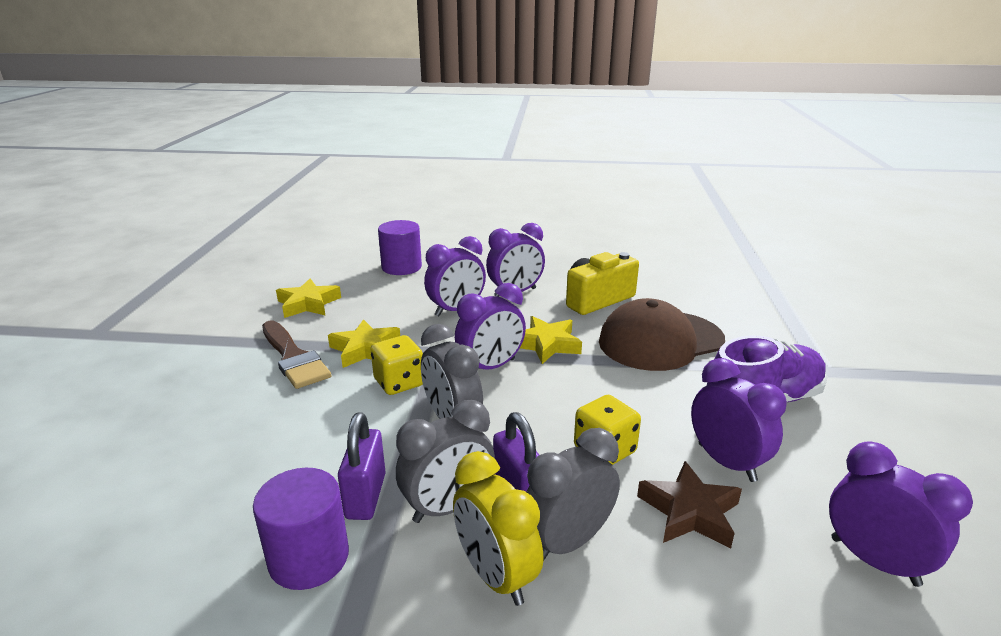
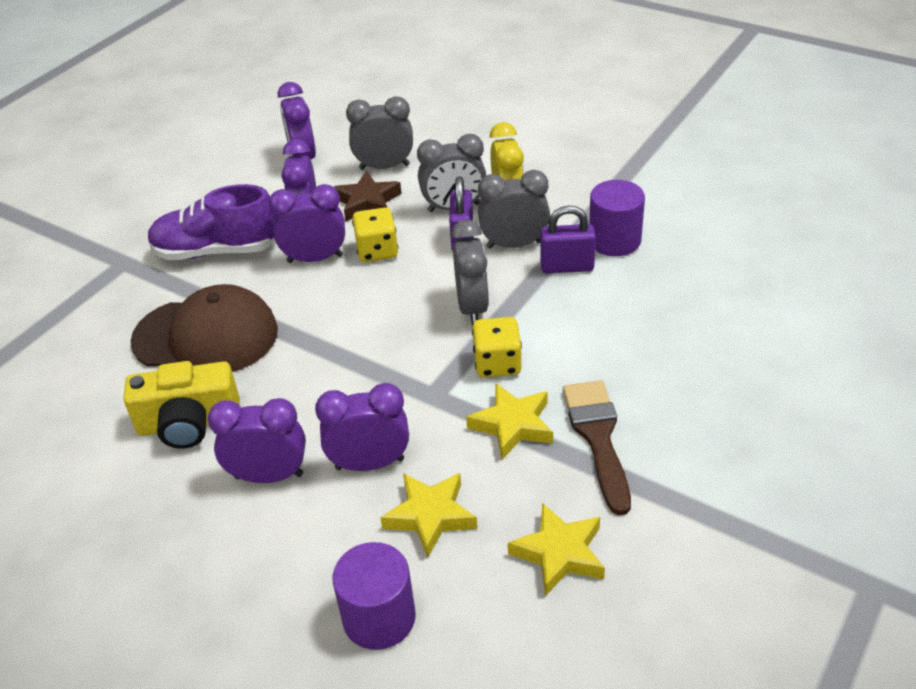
camera: 150 degrees left, 15 degrees up
(366, 496) = (567, 267): purple padlock -> purple padlock turned 60 degrees clockwise
(490, 367) = (398, 356): purple clock -> purple clock (315, 259)
(547, 344) = (318, 368): yellow star -> yellow star (430, 516)
(742, 588) = (384, 167): none -> grey clock

